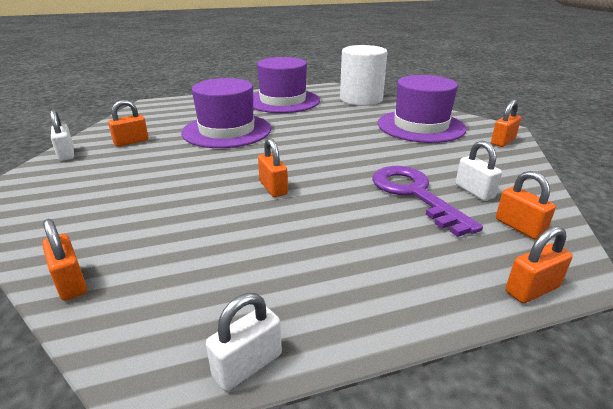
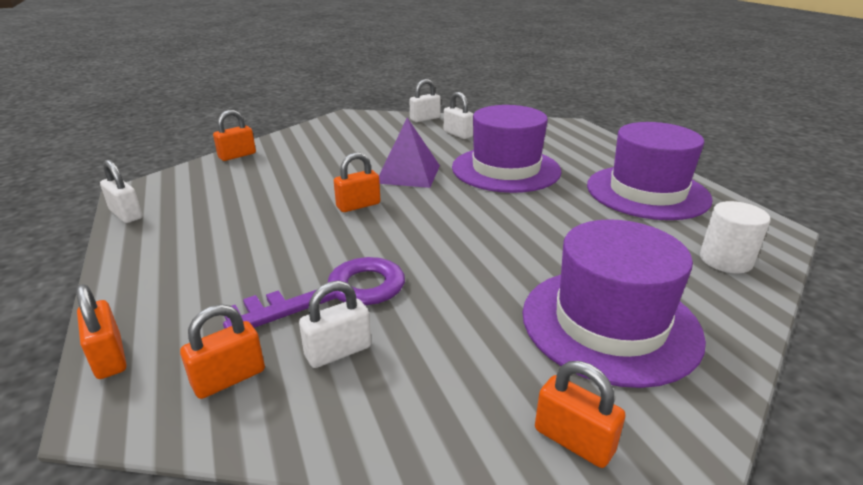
camera: 85 degrees right, 0 degrees up
(131, 142) = (458, 134): orange padlock -> white padlock
(214, 166) = (408, 174): none -> purple pyramid
(361, 99) = (725, 260): white cylinder -> white cylinder, size x0.57

